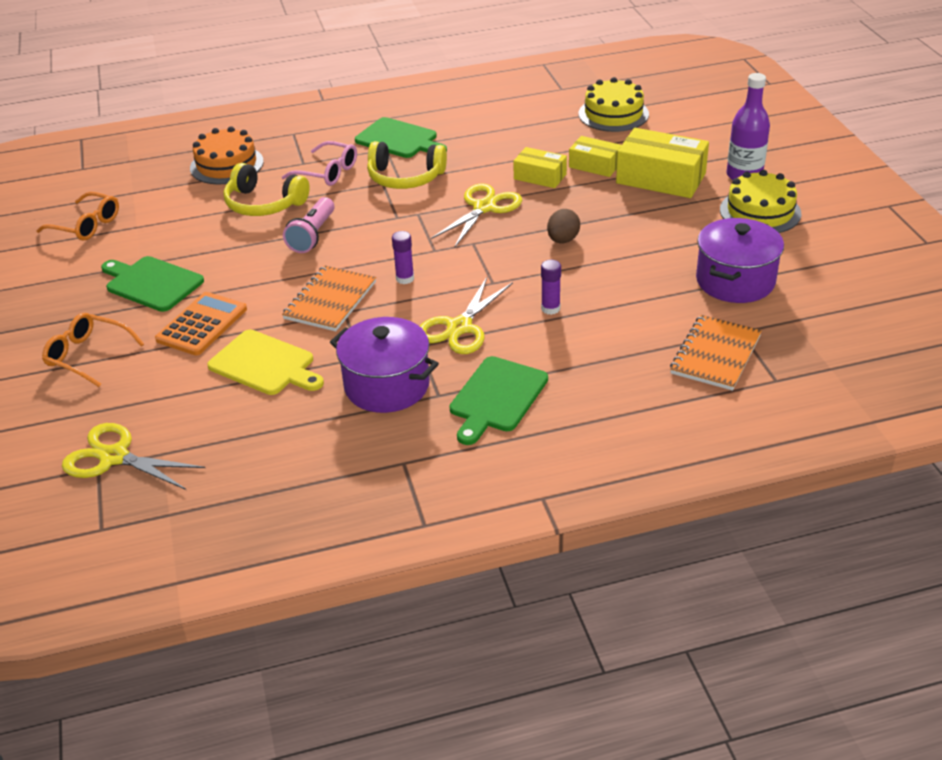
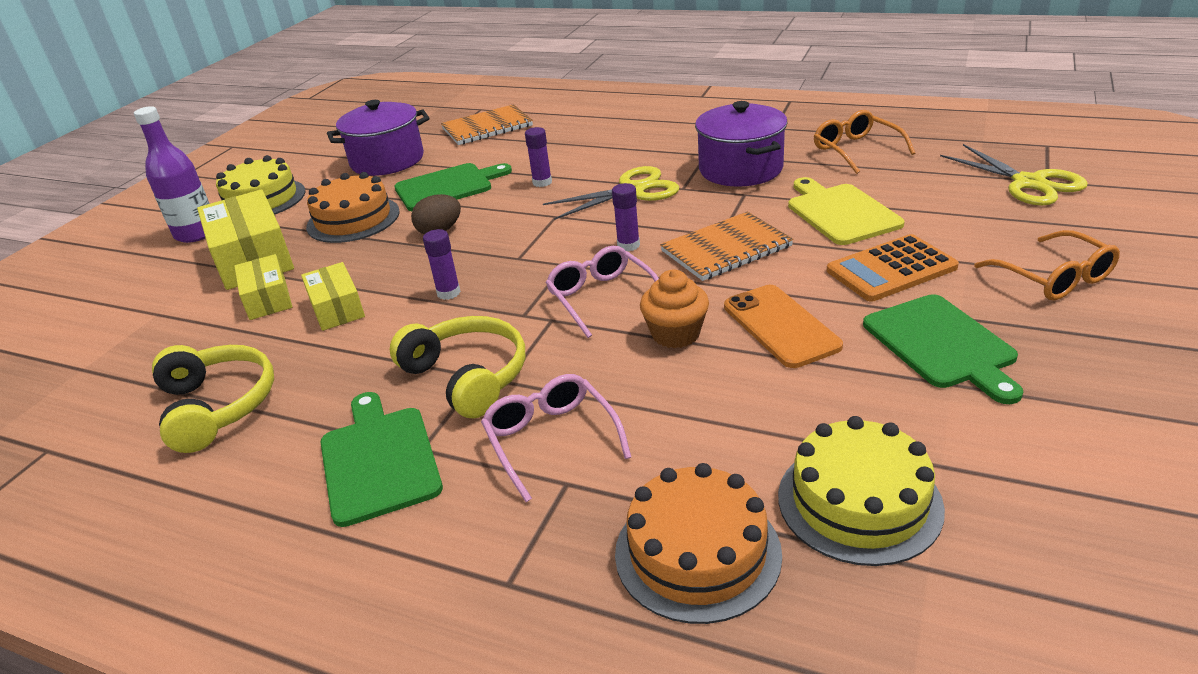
camera: 140 degrees left, 5 degrees down
(86, 225) = (1046, 513): orange glasses -> orange glasses (856, 150)
(253, 261) = (780, 326): none -> orange phone
(264, 204) = (698, 418): yellow headphones -> yellow headphones (217, 406)
(312, 235) = (675, 334): pink flashlight -> orange cupcake
(381, 239) = (602, 298): none -> pink glasses
(484, 207) = (448, 293): yellow scissors -> purple glue stick
(497, 397) = (665, 142): green cutting board -> green cutting board (448, 187)
(613, 114) = (107, 364): yellow cake -> yellow cake (859, 501)
(648, 225) = (353, 219): none -> orange cake

